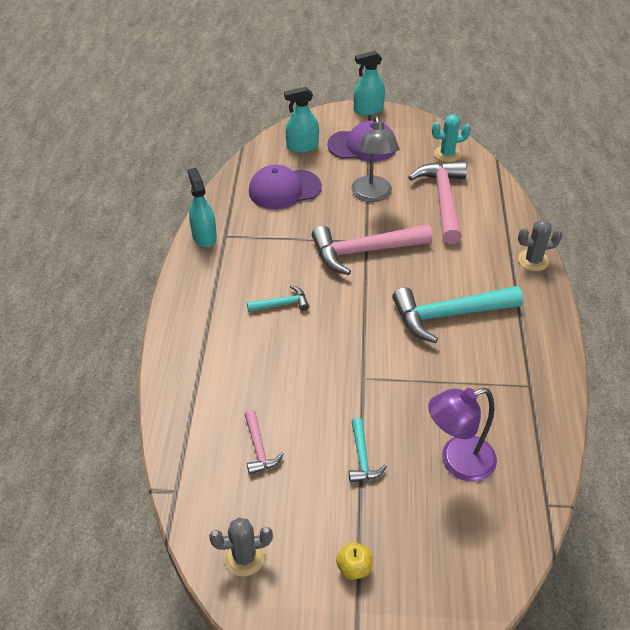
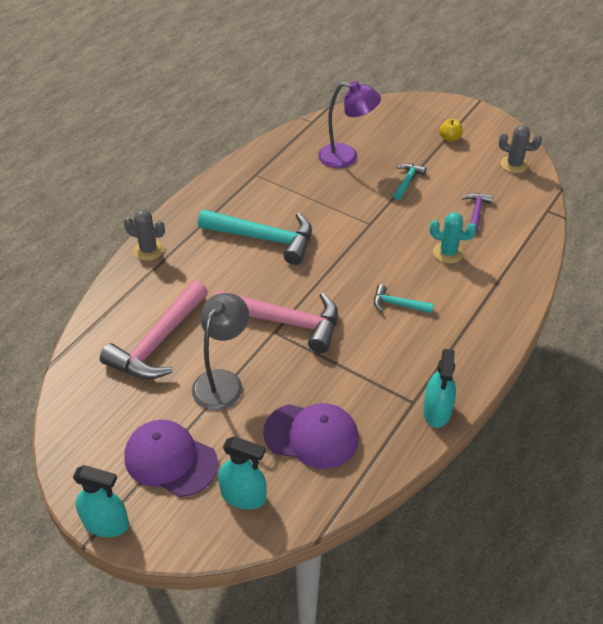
camera: 150 degrees left, 0 degrees up
(259, 448) = (476, 212): pink hammer -> purple hammer
(447, 154) = (91, 398): turquoise cactus -> turquoise cactus (448, 253)

